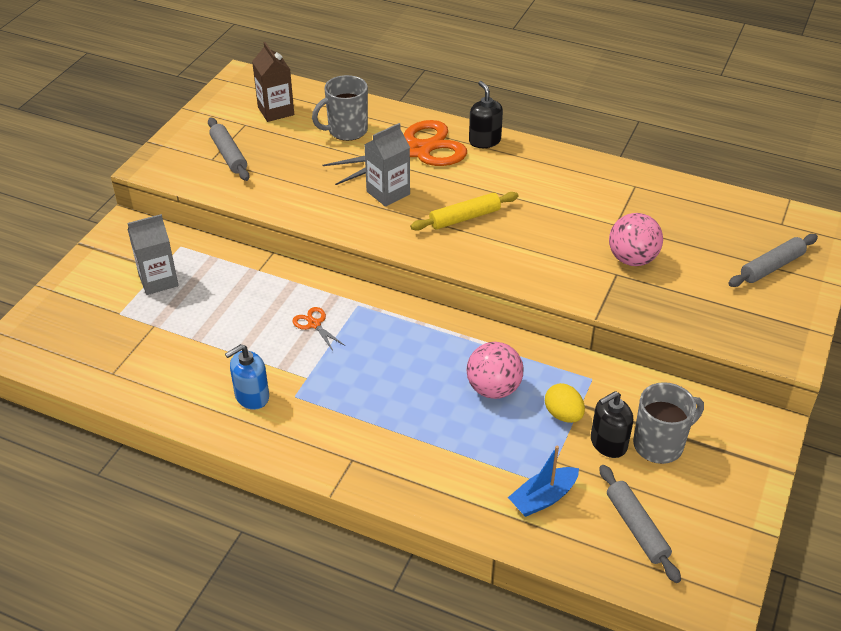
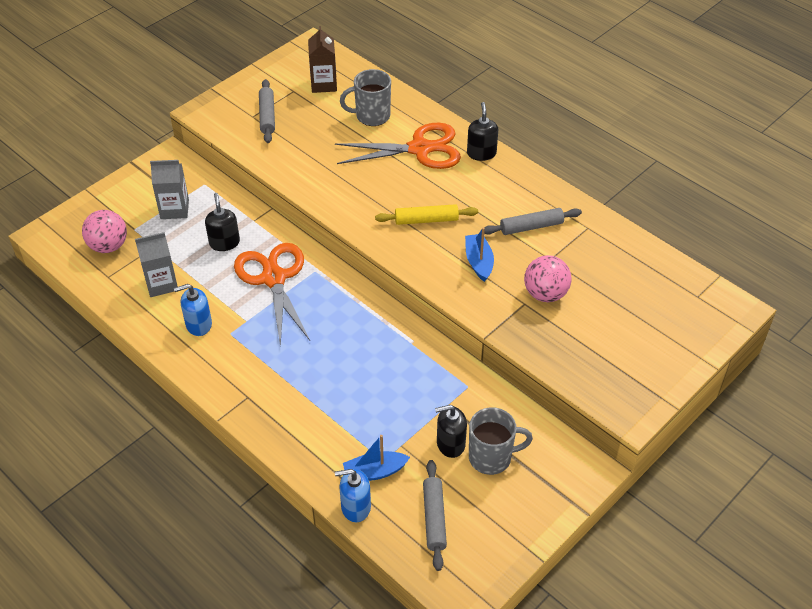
camera: 20 degrees right, 5 degrees up
(237, 301) = (224, 243): none -> black soap dispenser
(314, 324) = (273, 278): orange scissors -> orange scissors, size x2.46
(388, 193) = (376, 181): grey carton -> grey carton (161, 284)
(493, 389) = (384, 372): pink ball -> pink ball (108, 246)
(543, 543) = (355, 507): none -> blue soap dispenser
(545, 245) = (479, 262): none -> blue boat
(563, 415) = (428, 409): yellow egg -> none
(771, 267) = (663, 333): grey rolling pin -> grey rolling pin (531, 227)

